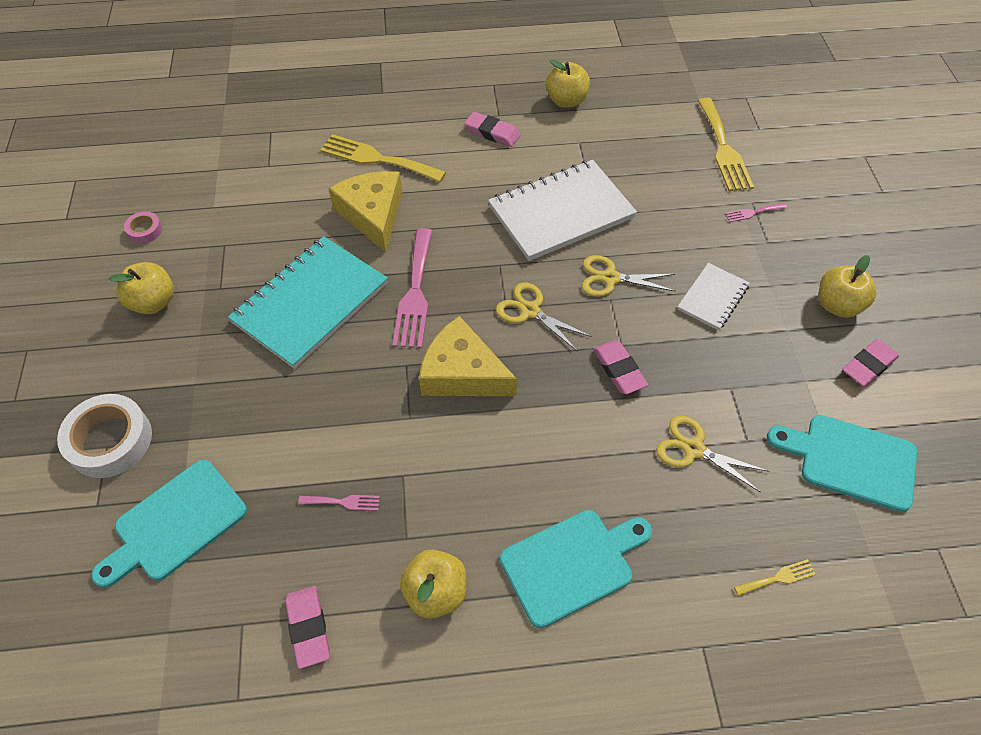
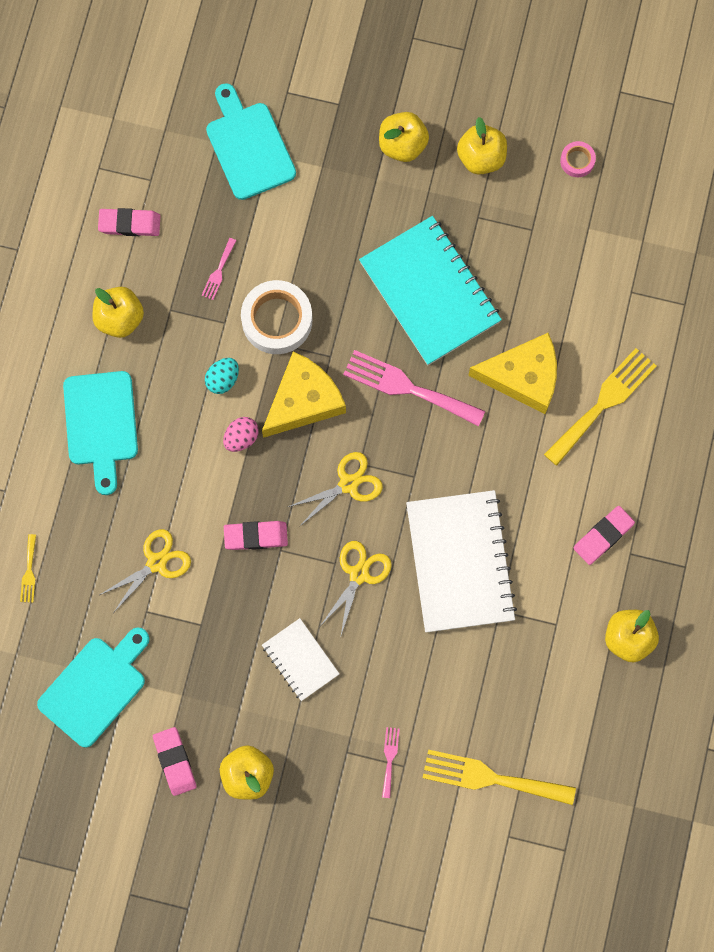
camera: 110 degrees right, 20 degrees up
(110, 440) = (343, 107): white tape -> white tape (277, 320)
(149, 372) = (402, 145): none -> yellow apple
(468, 454) = (223, 379): none -> turquoise egg
(525, 415) = (241, 438): none -> pink egg

